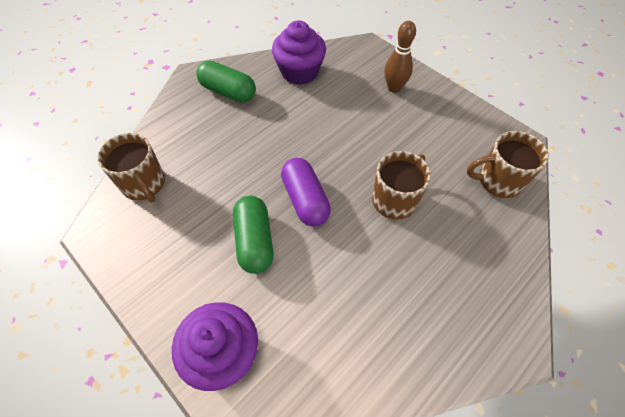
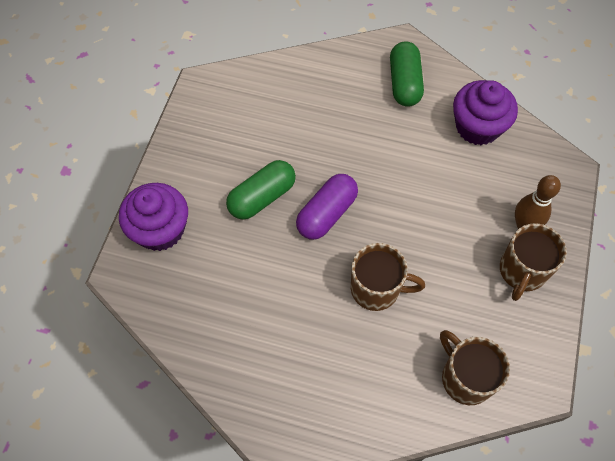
camera: 60 degrees right, 5 degrees up
(144, 184) = (262, 86): brown mug -> brown mug (522, 271)

